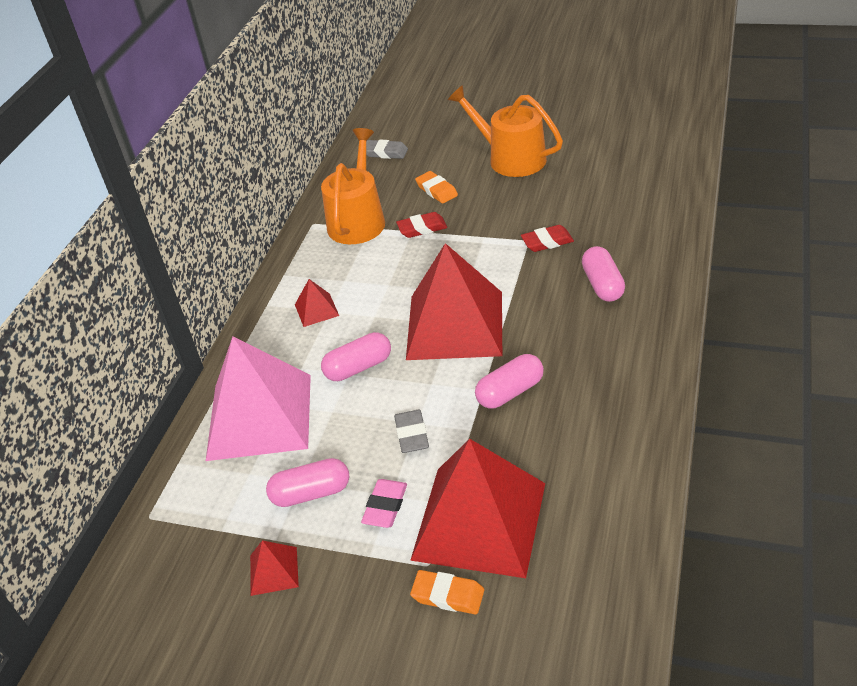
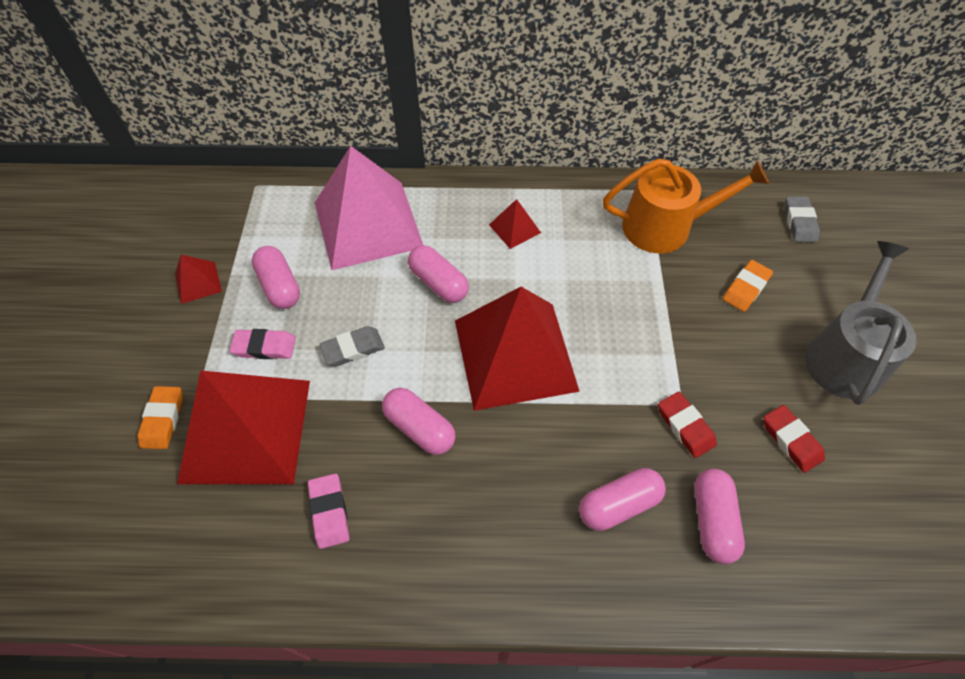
camera: 70 degrees right, 15 degrees up
(422, 228) = (670, 289): red eraser -> red eraser (791, 440)
(511, 158) = (845, 356): orange watering can -> grey watering can
(577, 457) = (329, 512): none -> pink eraser
(622, 242) = (712, 520): none -> pink capsule

